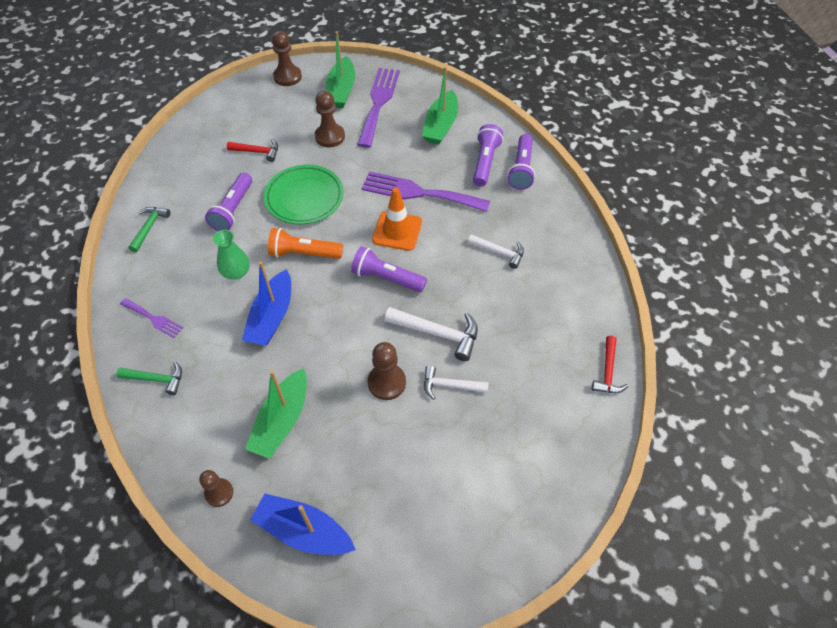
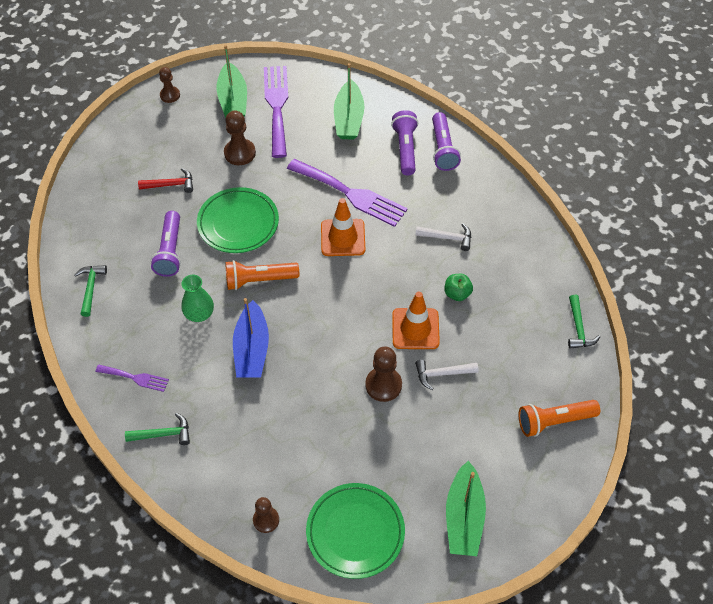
camera: 15 degrees left, 0 degrees up
(282, 421) = (299, 443): green boat -> green boat (464, 517)
(287, 77) = (170, 95): brown pawn -> brown pawn, size x0.66
(303, 531) = (355, 532): blue boat -> green plate
(387, 278) = (349, 287): purple flashlight -> none
(419, 193) = (351, 194): purple fork -> purple fork turned 150 degrees counterclockwise
(438, 333) = (415, 329): white hammer -> orange traffic cone
(491, 308) = (457, 294): none -> green apple
(553, 464) = (554, 421): none -> orange flashlight
(608, 371) = (578, 328): red hammer -> green hammer

